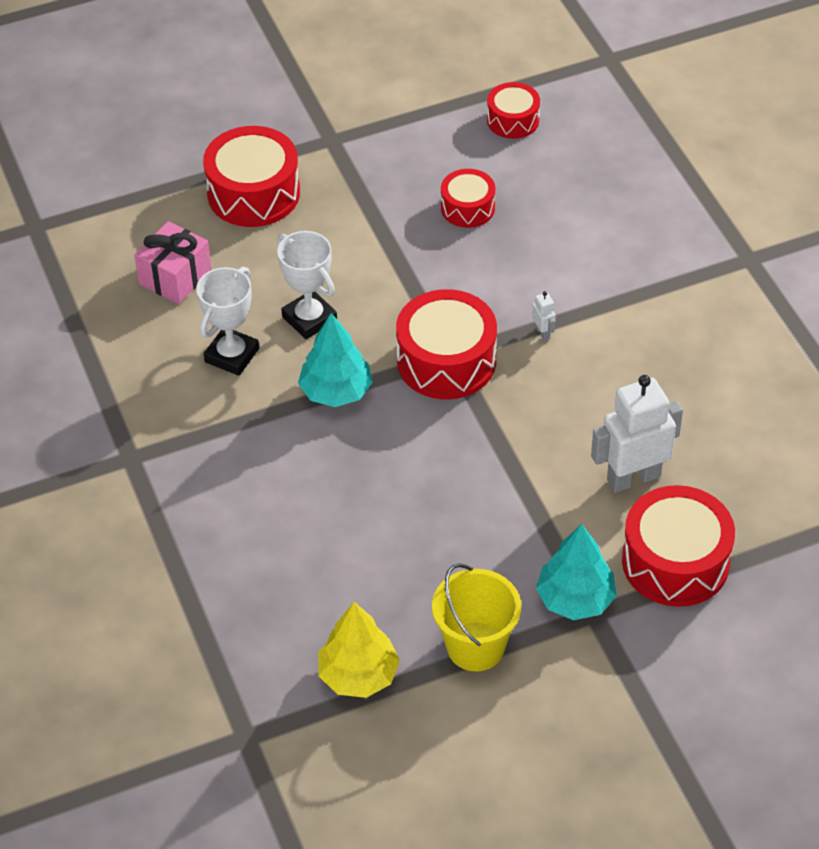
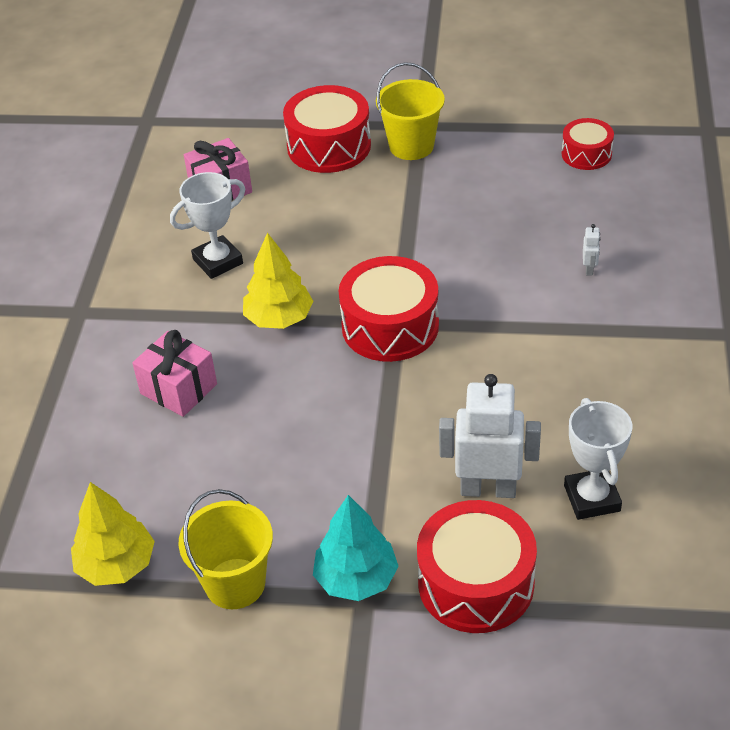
camera: 30 degrees right, 5 degrees down
(291, 495) = (179, 389): none -> pink gift
(309, 319) = (301, 254): white trophy -> white trophy (592, 498)
(336, 391) = (279, 318): turquoise tree -> yellow tree
(337, 166) = (411, 146): none -> yellow bucket
(467, 208) = (498, 210): red drum -> none
(543, 333) = (492, 332): white robot -> white robot (589, 269)

